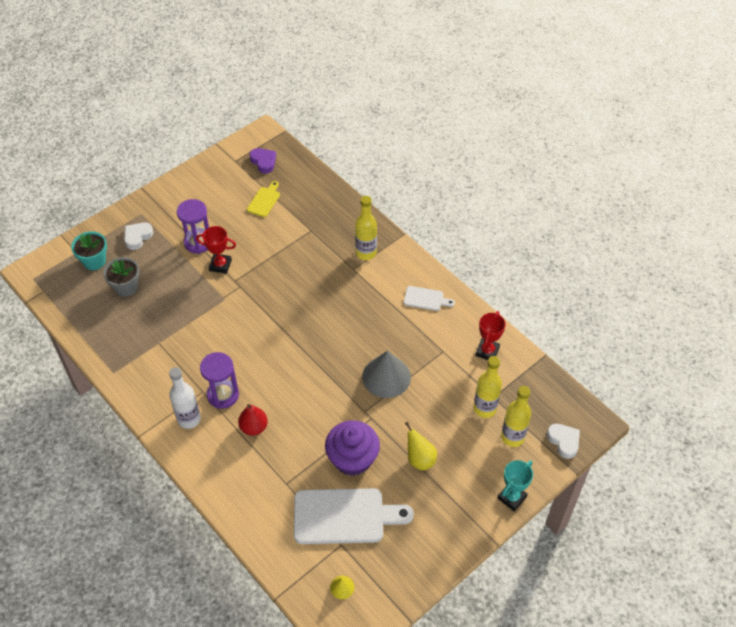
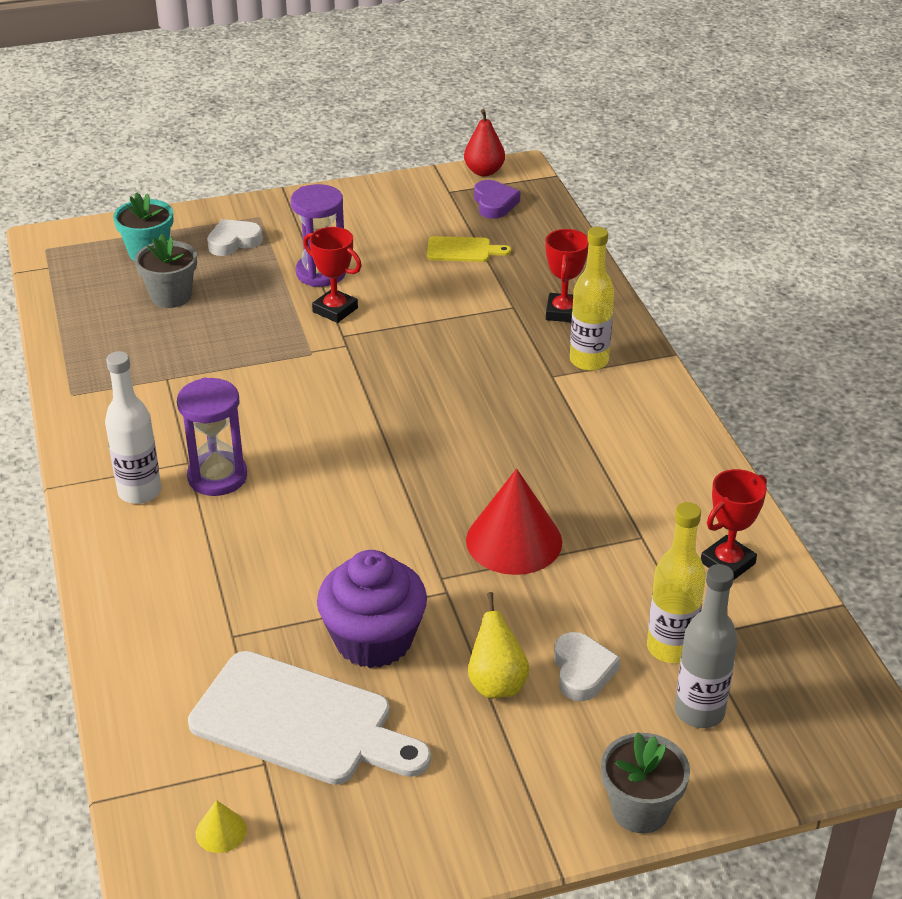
camera: 25 degrees right, 15 degrees down
(254, 427) = (235, 537): red pear -> red pear (484, 171)
(264, 200) = (462, 250): yellow cutting board -> yellow cutting board turned 45 degrees clockwise
(337, 225) = (563, 312): none -> red trophy
(386, 376) = (514, 541): grey cone -> red cone
(425, 299) = (656, 453): white cutting board -> none
(512, 437) = (699, 711): yellow bottle -> grey bottle
(512, 497) = (640, 809): turquoise trophy -> grey flower pot
(564, 441) = (802, 755): white heart -> white heart (582, 671)

